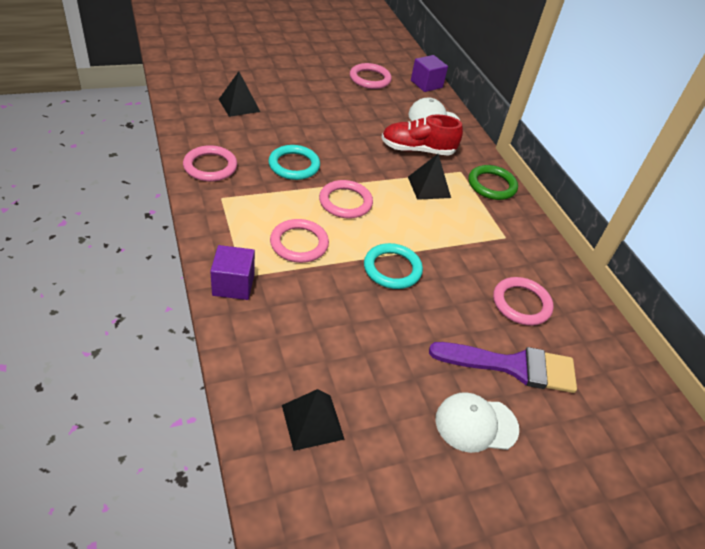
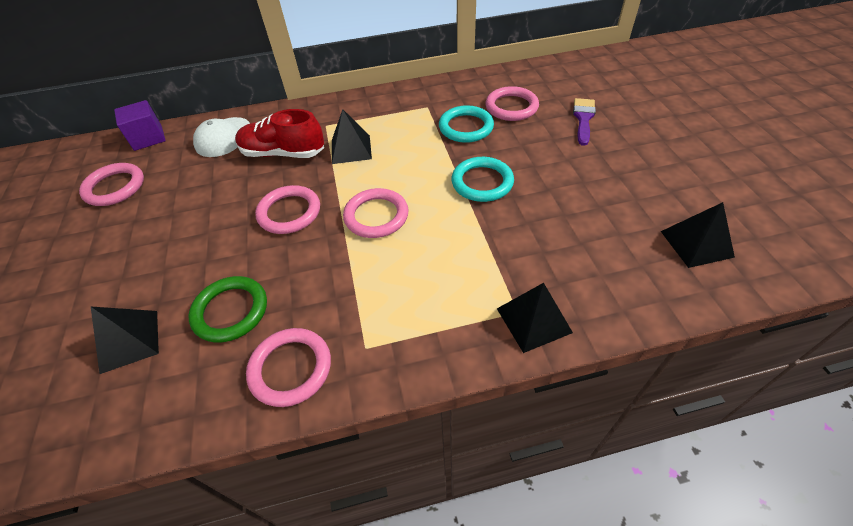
camera: 75 degrees left, 5 degrees up
(233, 284) = (533, 320): purple cube -> black pyramid
(294, 165) = (299, 266): turquoise ring -> turquoise ring (466, 127)
(299, 243) = (452, 258): pink ring -> pink ring (289, 212)
(417, 150) = (283, 153): red shoe -> red shoe turned 90 degrees clockwise
(476, 424) = (650, 143): white cap -> none
(492, 185) = (350, 107): green ring -> green ring (230, 311)
(513, 366) = (583, 118): purple brush -> purple brush, size x0.61

